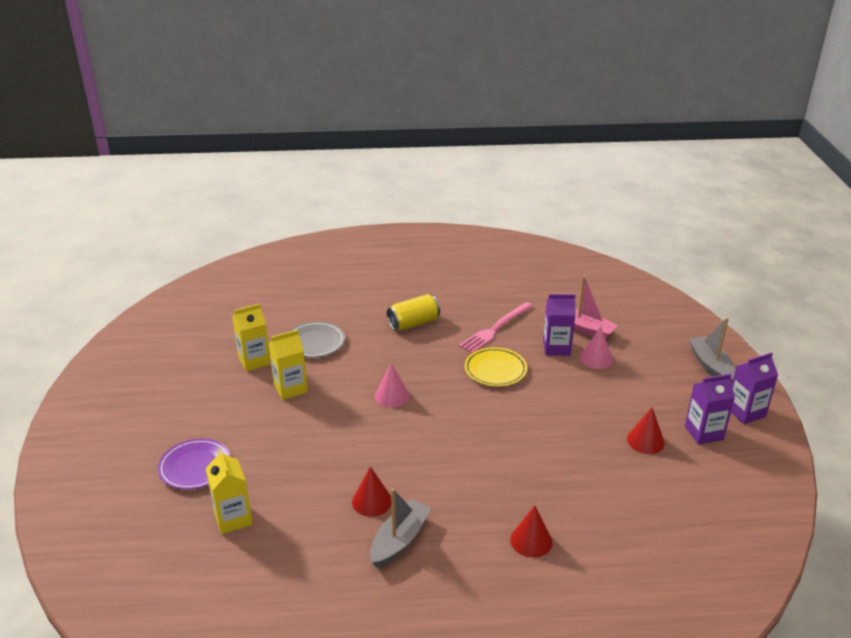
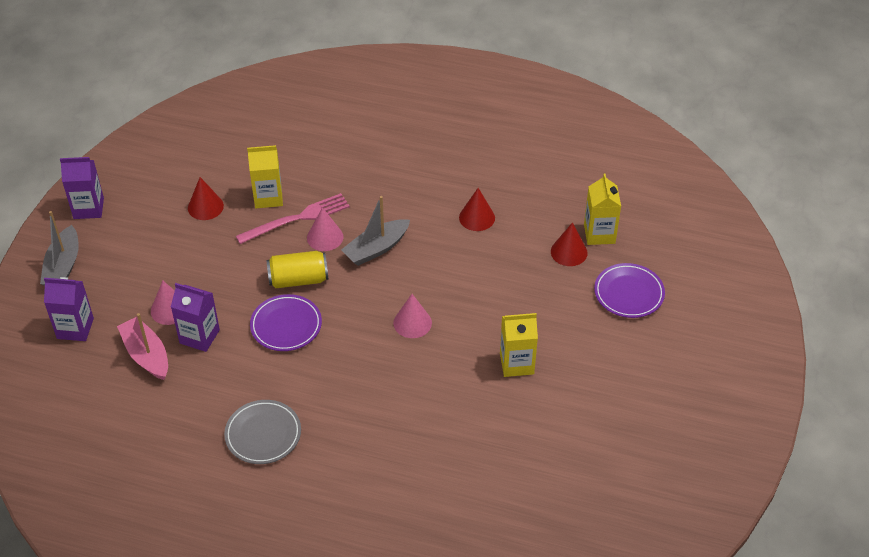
camera: 160 degrees left, 15 degrees up
(254, 361) = (549, 418): yellow carton -> yellow carton (268, 197)
(315, 342) = (469, 428): grey plate -> grey plate (263, 434)
(399, 540) = (467, 181): grey boat -> grey boat (376, 249)
(413, 323) = (338, 425): yellow can -> yellow can (298, 279)
(495, 329) = (247, 386): pink fork -> pink fork (297, 219)
(495, 370) = (286, 325): yellow plate -> purple plate
(512, 443) = (325, 237): none -> pink cone
(531, 540) = (365, 154): red cone -> red cone (569, 252)
(703, 433) = (147, 200): purple carton -> purple carton (75, 328)

